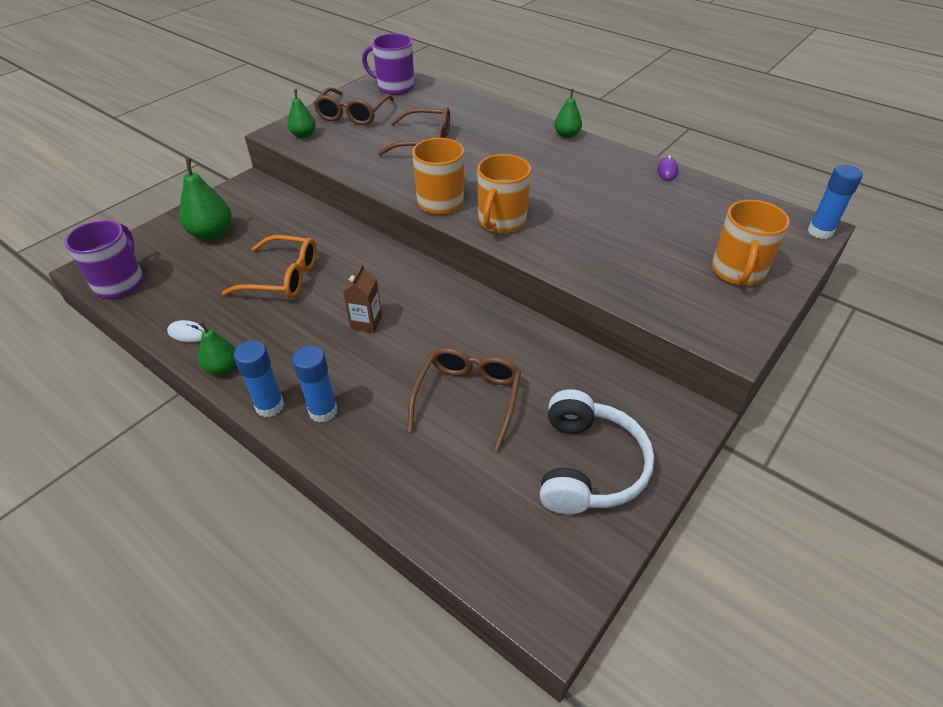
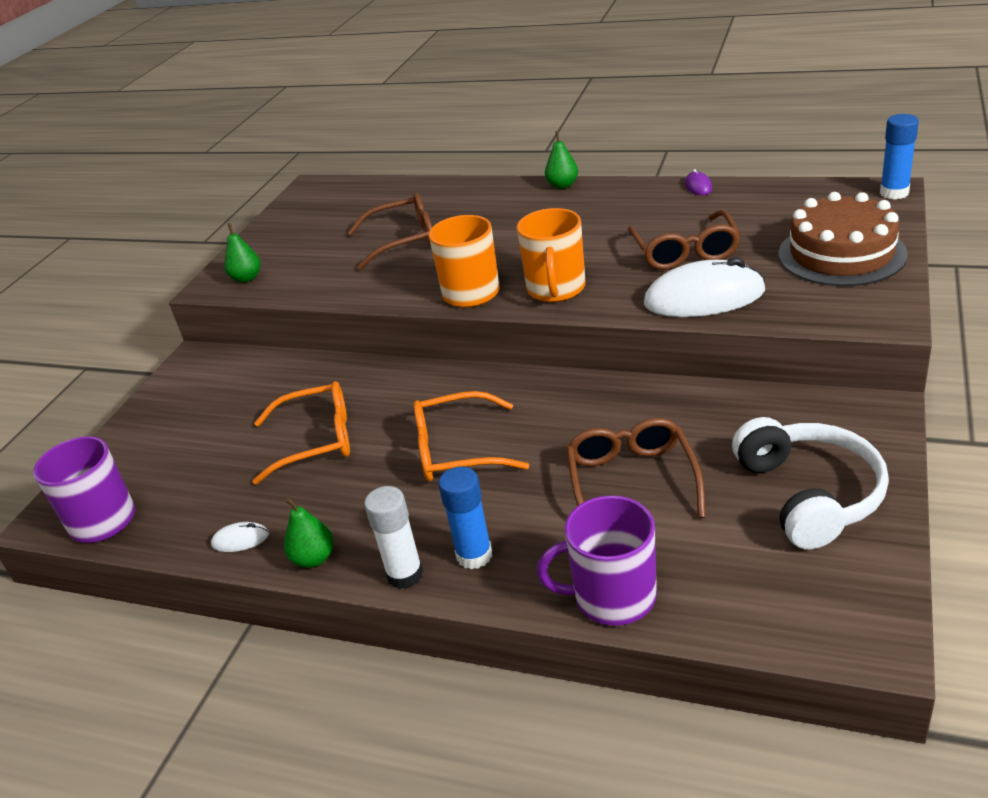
camera: 15 degrees left, 10 degrees down
(212, 233) = (186, 426): green pear -> none
(269, 406) = (405, 575): blue glue stick -> white glue stick
(352, 114) = (291, 239): brown glasses -> brown glasses (685, 252)
(366, 322) = (456, 450): brown carton -> orange glasses
(394, 87) = (321, 197): purple mug -> purple mug (612, 597)
(604, 270) = (704, 297): none -> white mouse
(737, 271) = (841, 254): orange mug -> brown cake

